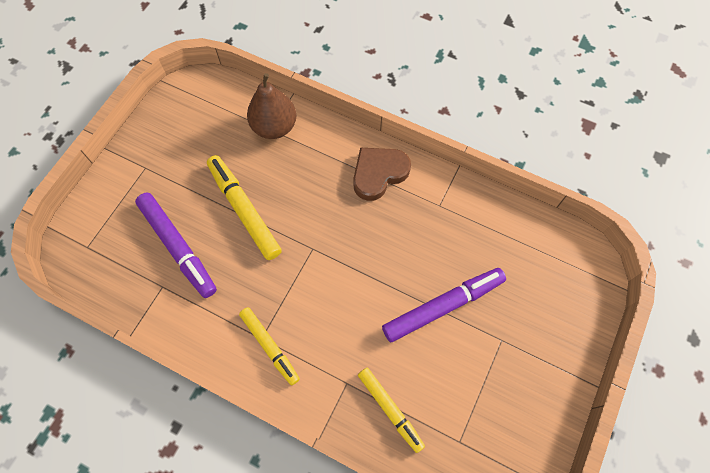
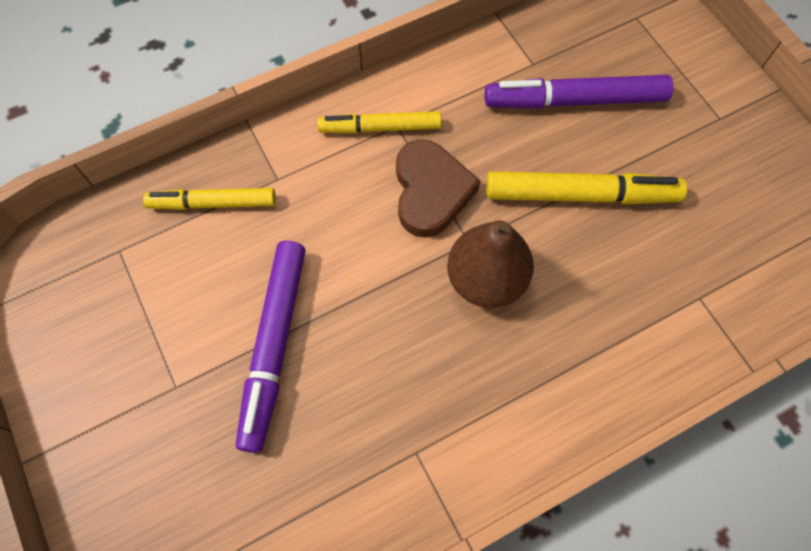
camera: 125 degrees right, 0 degrees up
(274, 127) = (700, 306): brown pear -> brown pear (486, 279)
(378, 174) = (526, 401): brown heart -> brown heart (430, 191)

